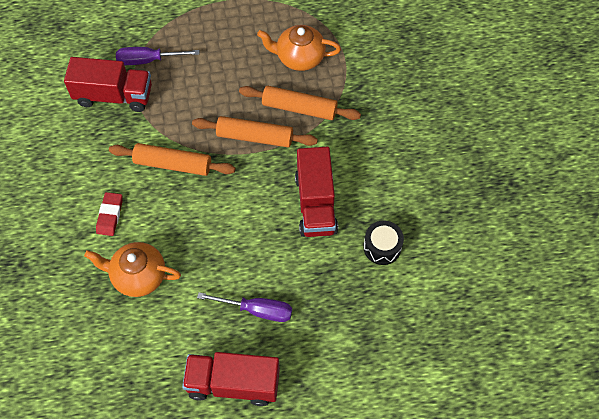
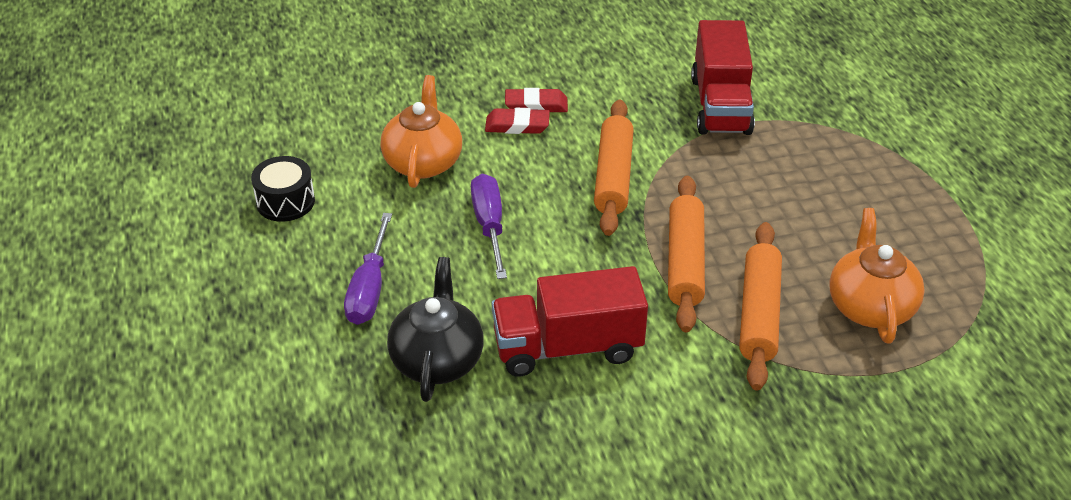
camera: 85 degrees right, 20 degrees down
(90, 202) = (536, 105): none -> red eraser
(148, 60) = (797, 131): purple screwdriver -> purple screwdriver (489, 225)
(233, 383) = (252, 273): red truck -> none
(319, 272) = (437, 360): none -> black teapot
(382, 247) = (491, 443): black drum -> black drum (285, 202)

